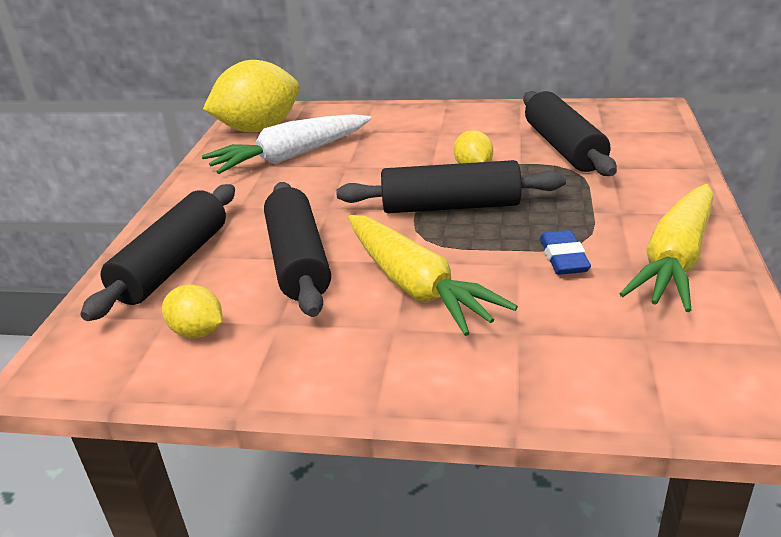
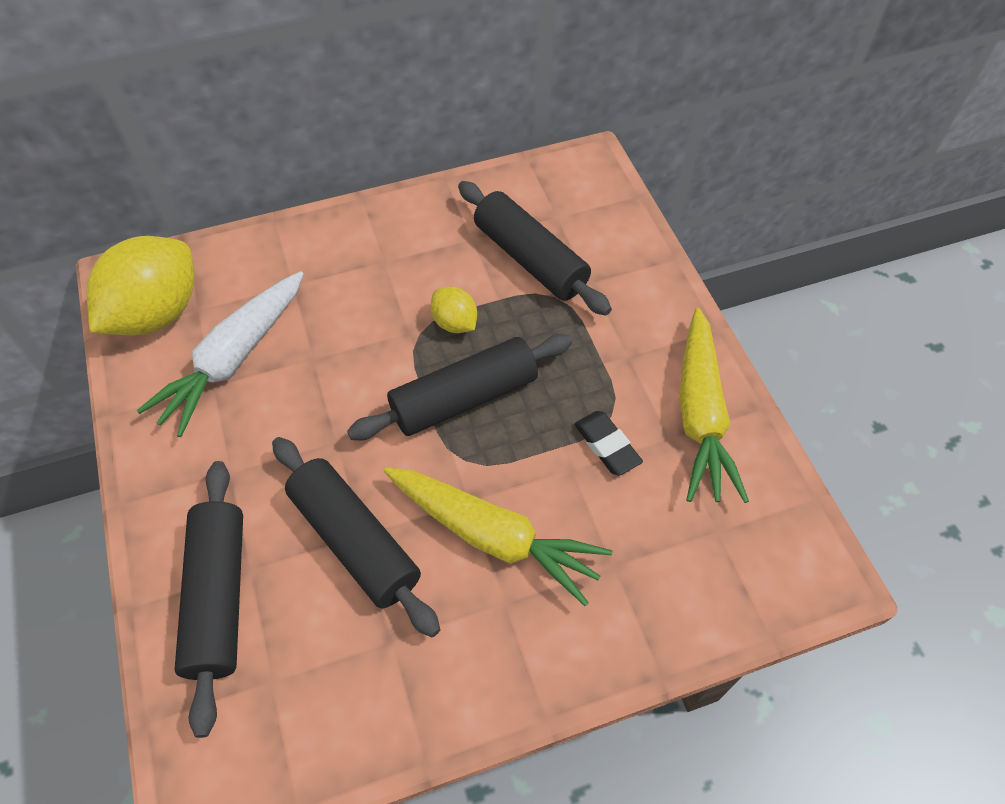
camera: 30 degrees left, 25 degrees up
(197, 332) = (317, 686): yellow lemon -> none
(563, 258) = (607, 446): blue eraser -> black eraser

